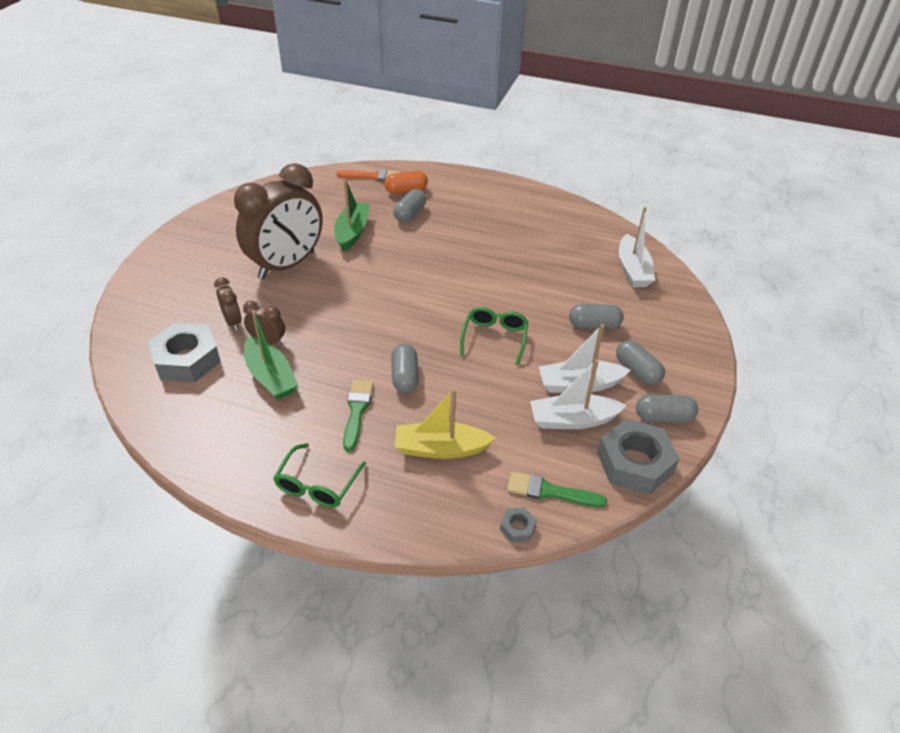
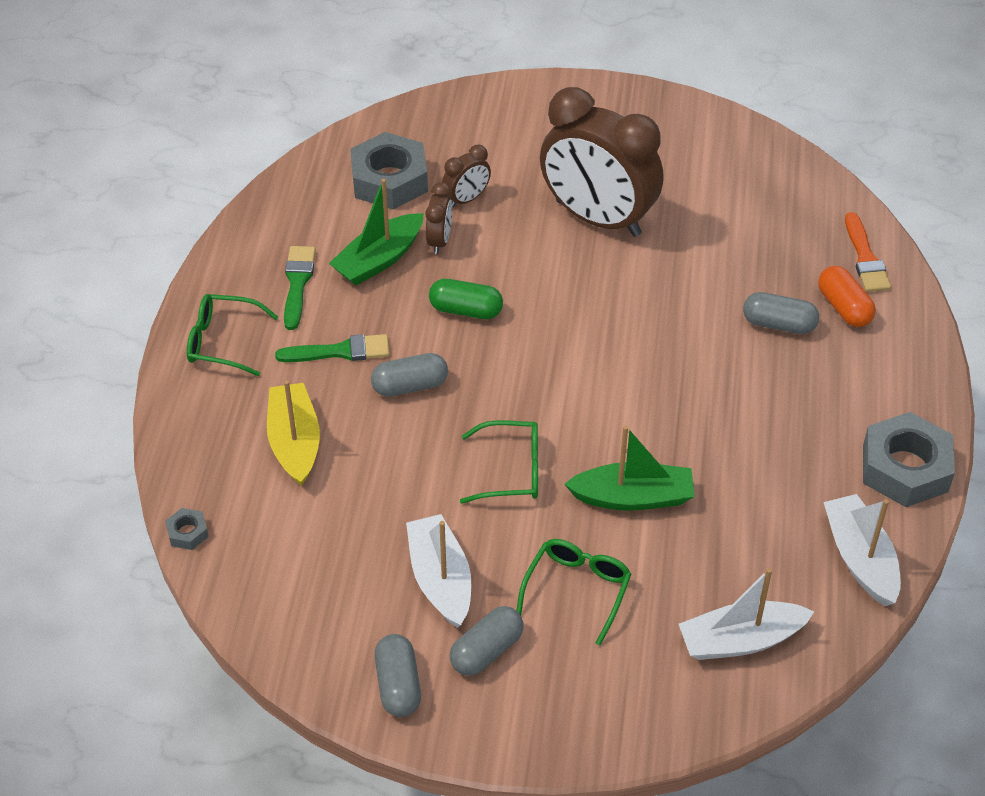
camera: 80 degrees right, 5 degrees up
(343, 338) = (466, 310): none -> green capsule
(352, 232) = (702, 268): green boat -> green boat (633, 497)
(550, 491) = (245, 560): green brush -> green brush (297, 283)
(573, 420) = (370, 576): white boat -> white boat (860, 558)
(594, 325) = (576, 591): grey capsule -> green glasses
(635, 463) = (307, 650): grey nut -> grey nut (905, 468)

